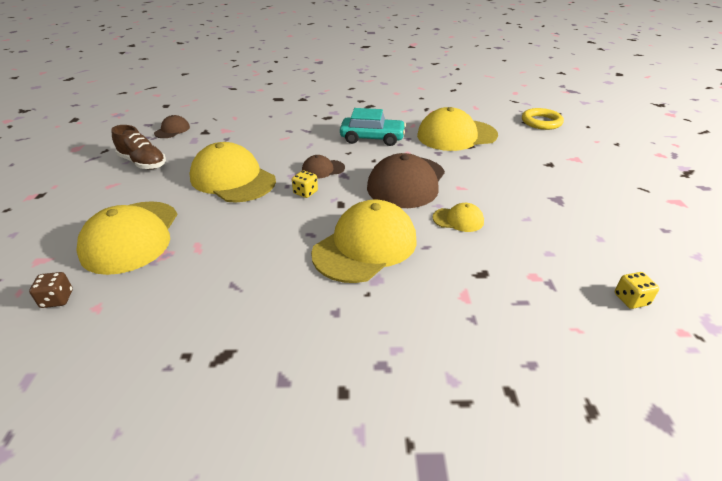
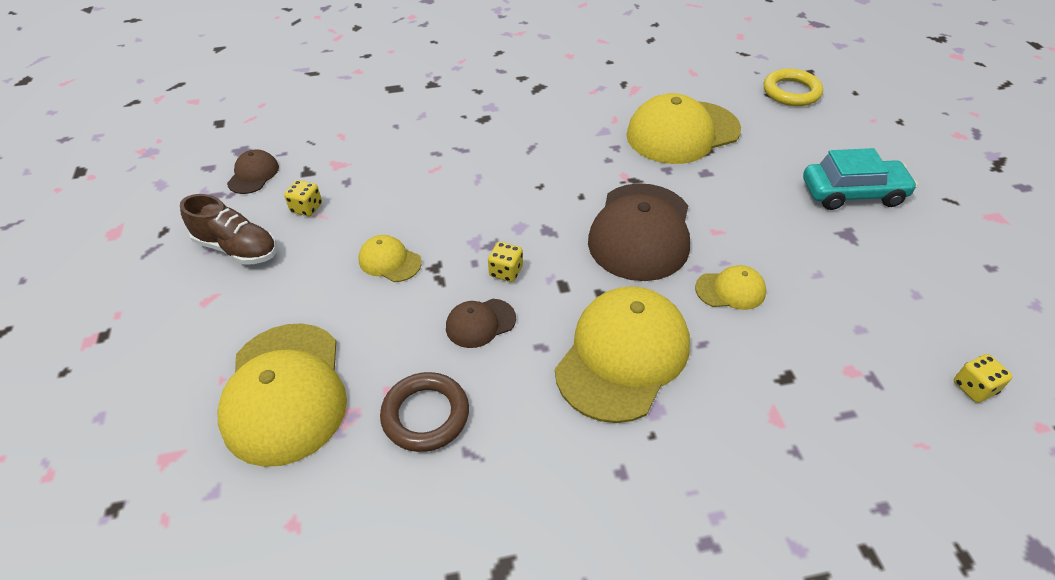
camera: 10 degrees left, 10 degrees up
(57, 299) = (229, 521): brown dice -> none
(195, 148) = (306, 208): none -> yellow dice
(215, 260) = (425, 415): none -> brown ring
(233, 179) = (389, 261): yellow cap -> yellow cap, size x0.47
(323, 169) = (515, 224): brown cap -> brown cap (480, 323)
(372, 138) = (565, 153): turquoise car -> turquoise car (852, 193)

